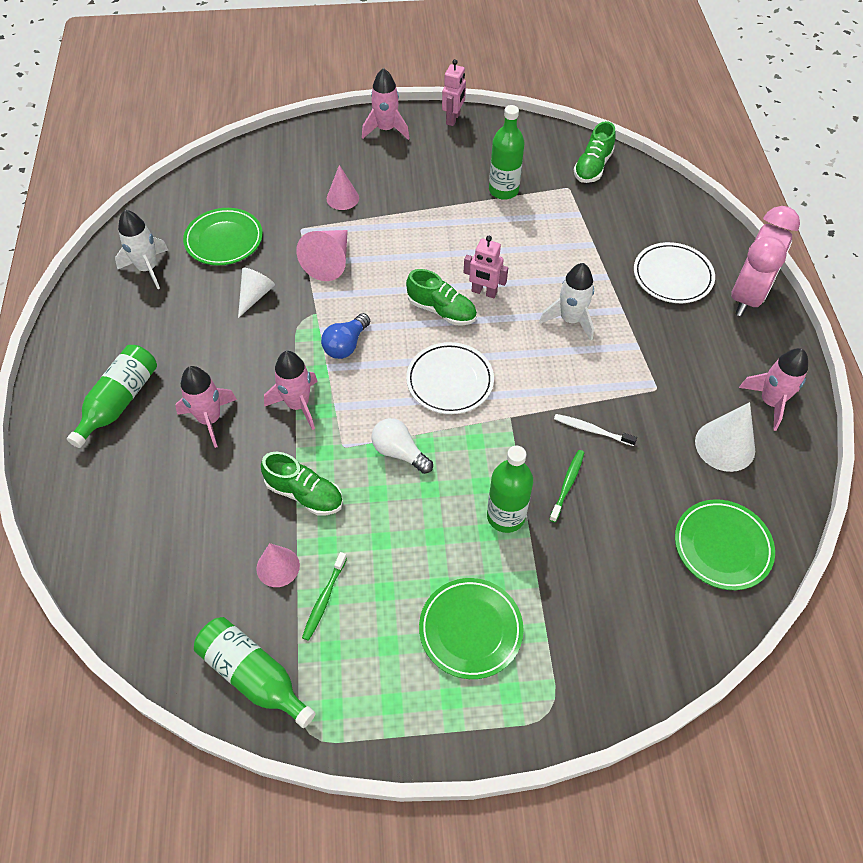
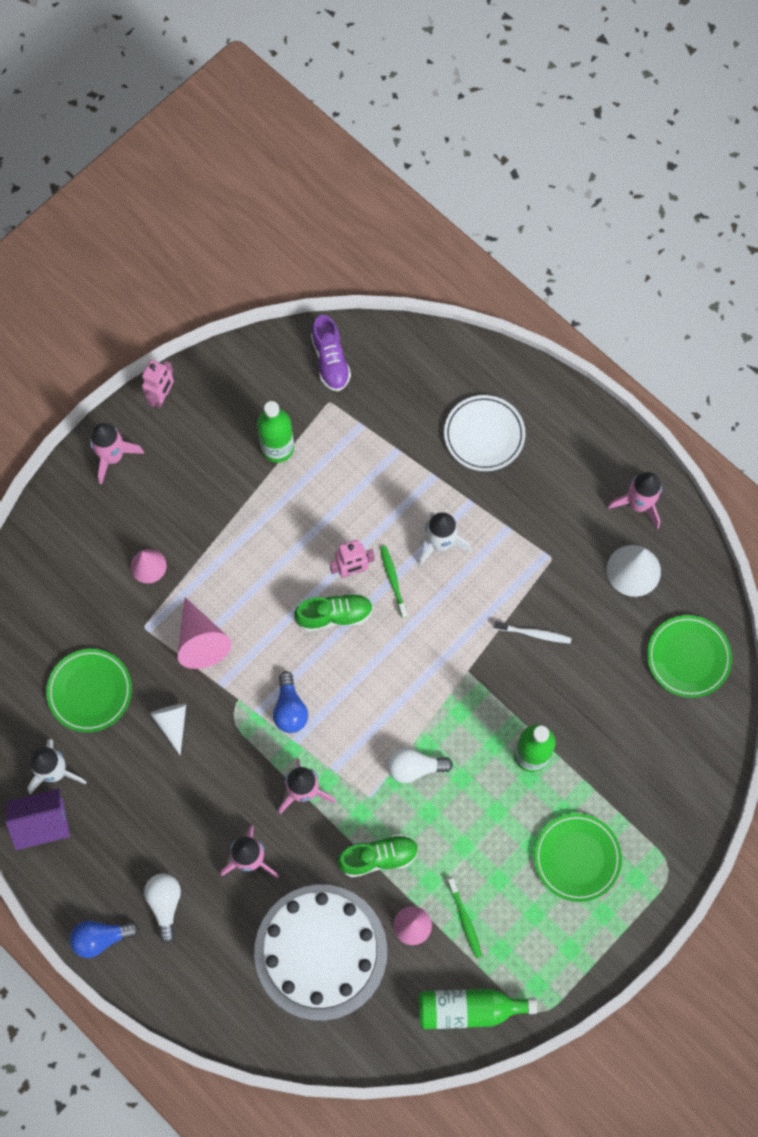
camera: 40 degrees left, 15 degrees up
(53, 389) = (101, 938): none -> blue light bulb
(104, 291) = (42, 823): none -> purple house
(119, 401) = (165, 904): green bottle -> white light bulb
(187, 526) = (320, 951): none -> white cake
(450, 381) = (397, 676): white plate -> none
(453, 119) = (162, 396): pink robot -> pink robot turned 45 degrees clockwise
(567, 485) = (552, 694): green toothbrush -> green toothbrush (393, 580)
(592, 167) = (330, 361): green shoe -> purple shoe
(592, 430) = (534, 633): white toothbrush -> white toothbrush turned 150 degrees counterclockwise
(747, 296) = (554, 411): pink clock -> none

